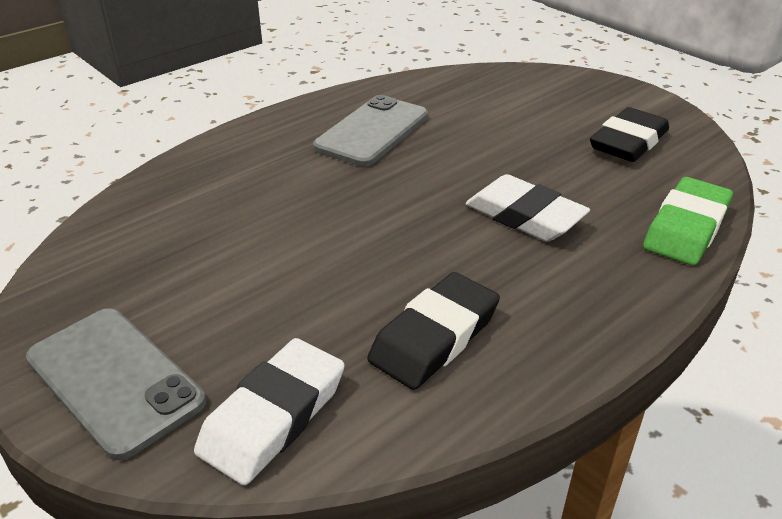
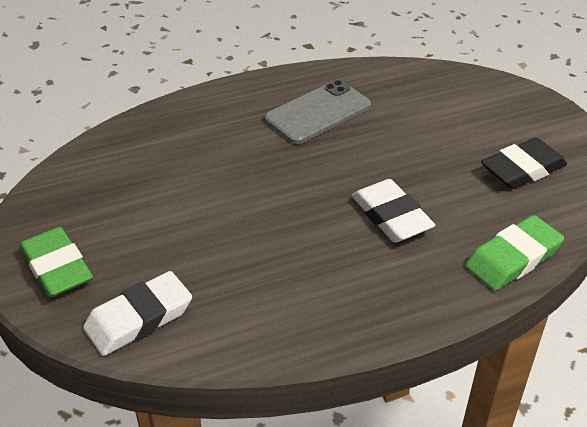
camera: 20 degrees right, 5 degrees up
(115, 379) = (57, 267): grey phone -> green eraser
(434, 337) = (268, 294): black eraser -> none

